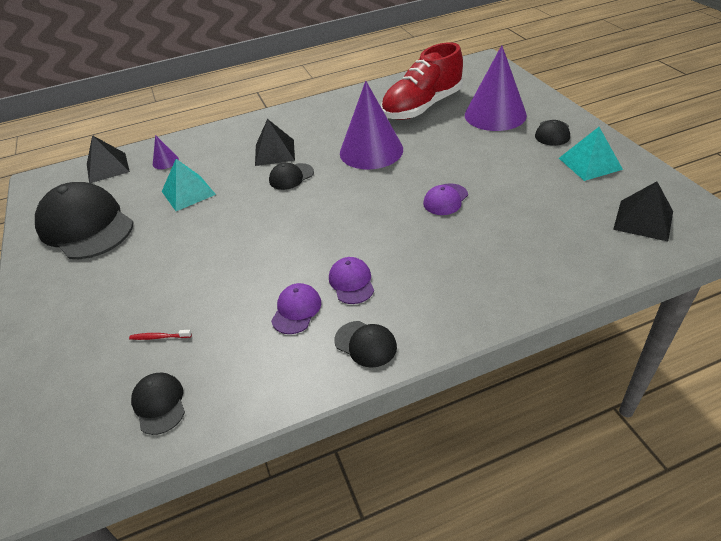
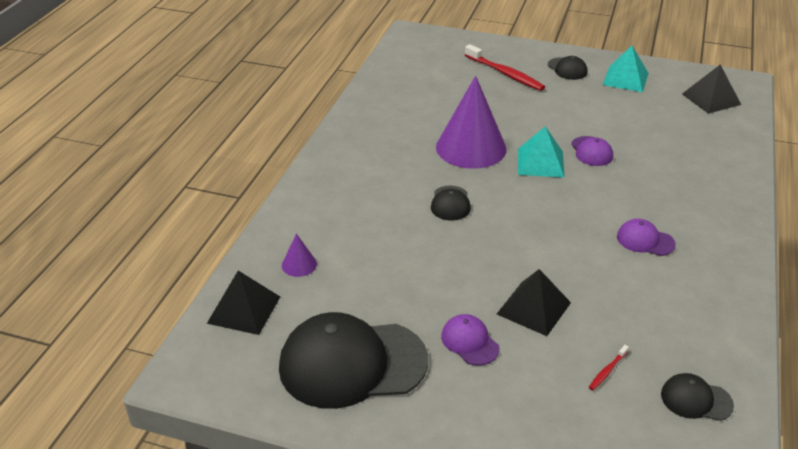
camera: 55 degrees left, 5 degrees down
(188, 193) = (388, 272): turquoise pyramid -> turquoise pyramid (540, 162)
(275, 152) = (392, 194): black pyramid -> black pyramid (534, 308)
(296, 310) = (650, 281): purple cap -> purple cap (470, 342)
(365, 344) = (723, 266): black cap -> none
(422, 107) = (439, 93): red shoe -> none
(495, 115) = (505, 73): purple cone -> red toothbrush

